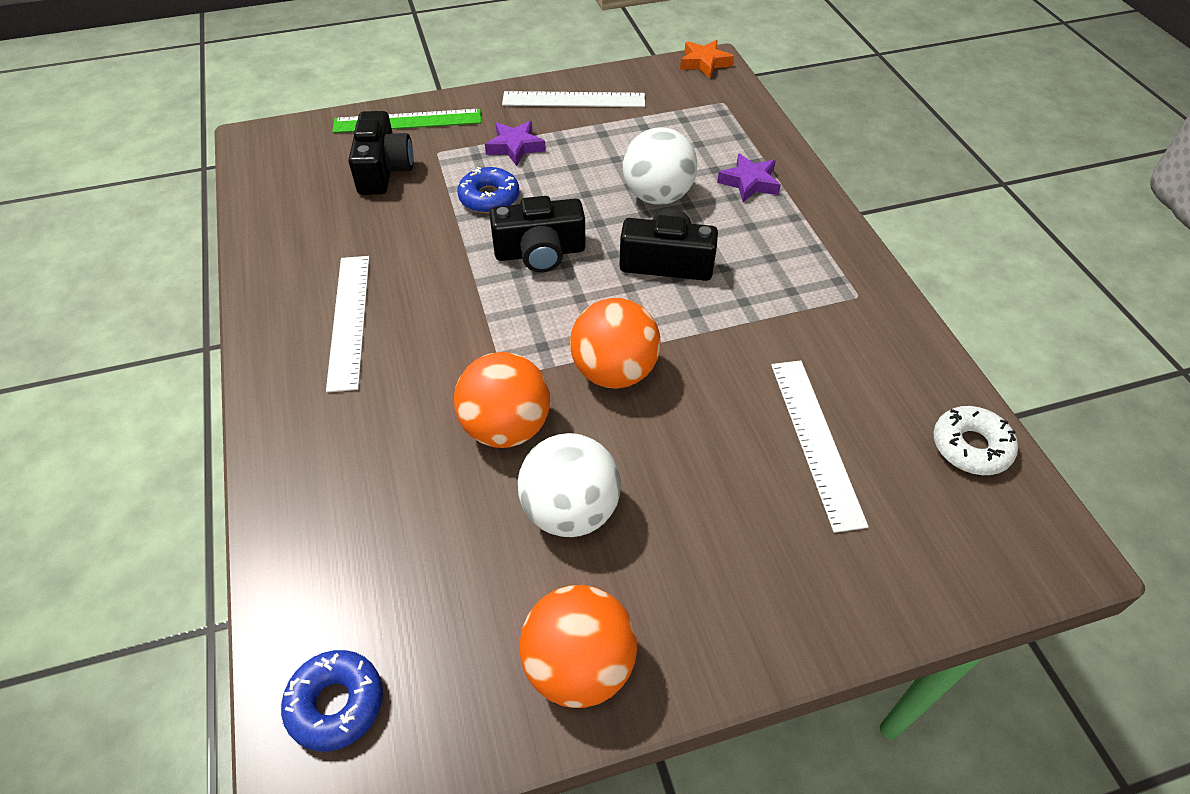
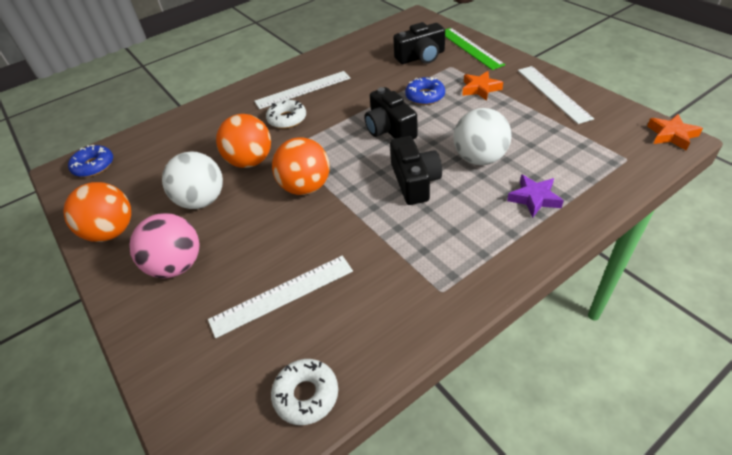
camera: 75 degrees right, 5 degrees down
(421, 358) = (287, 119): none -> white donut
(515, 147) = (480, 89): purple star -> orange star
(711, 563) = (176, 266): none -> pink ball

